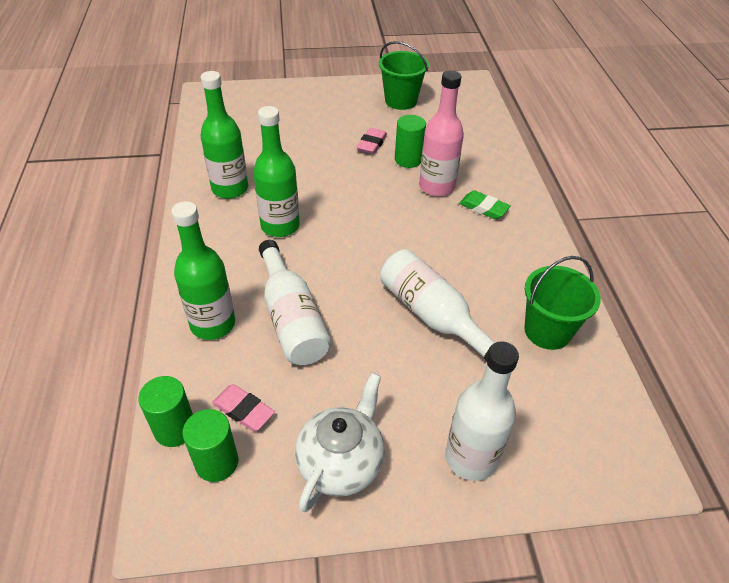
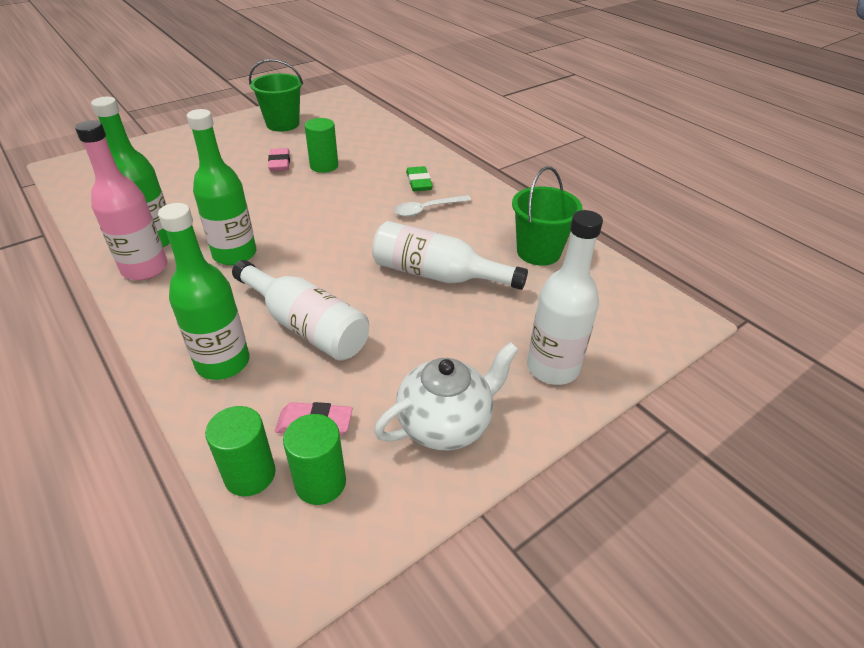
camera: 30 degrees left, 5 degrees down
(341, 462) = (446, 423): white teapot -> white teapot turned 60 degrees clockwise
(436, 187) = (366, 179): pink bottle -> pink bottle (145, 268)
(470, 241) = (427, 209): none -> white spoon
(483, 208) = (419, 182): green eraser -> green eraser turned 75 degrees clockwise

